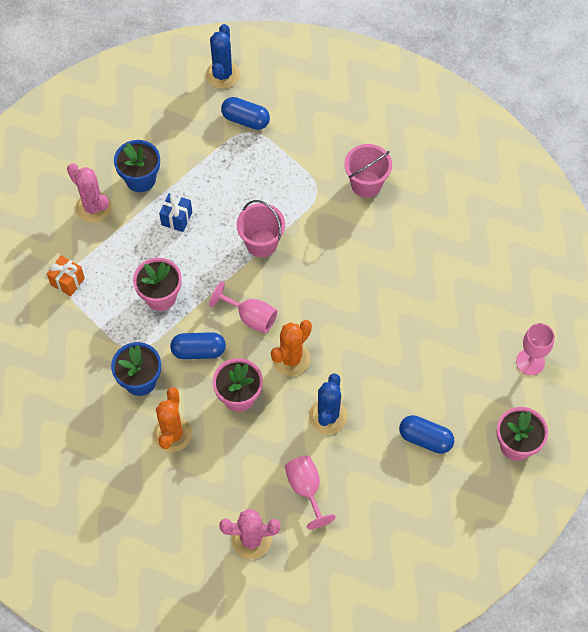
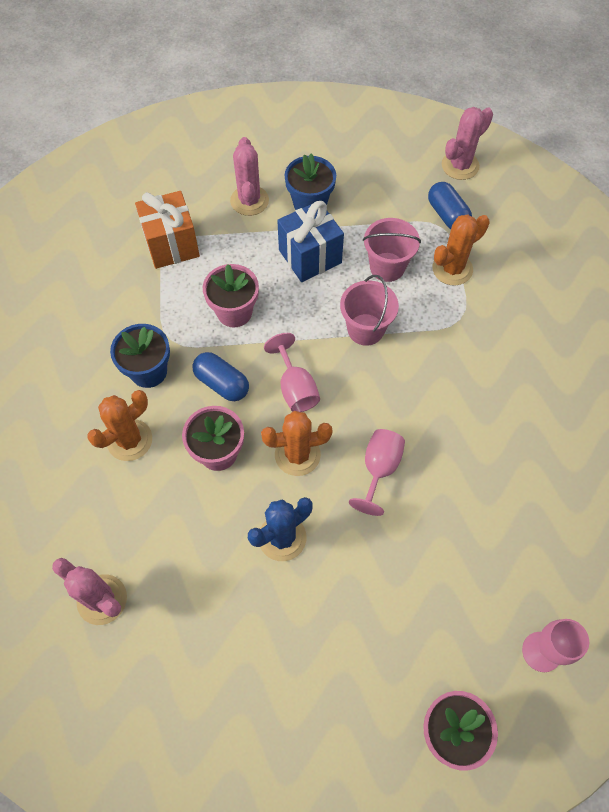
camera: 40 degrees right, 0 degrees up
(67, 281) = (171, 245): orange gift -> orange gift, size x1.72
(177, 218) = (310, 256): blue gift -> blue gift, size x1.72
(222, 75) = (460, 166): blue cactus -> pink cactus
(282, 158) = (452, 269): none -> orange cactus
(306, 489) = (196, 593): pink goblet -> pink goblet (379, 469)
(366, 184) = (513, 345): pink bucket -> pink bucket (387, 267)
(425, 439) = (357, 642): blue capsule -> none

